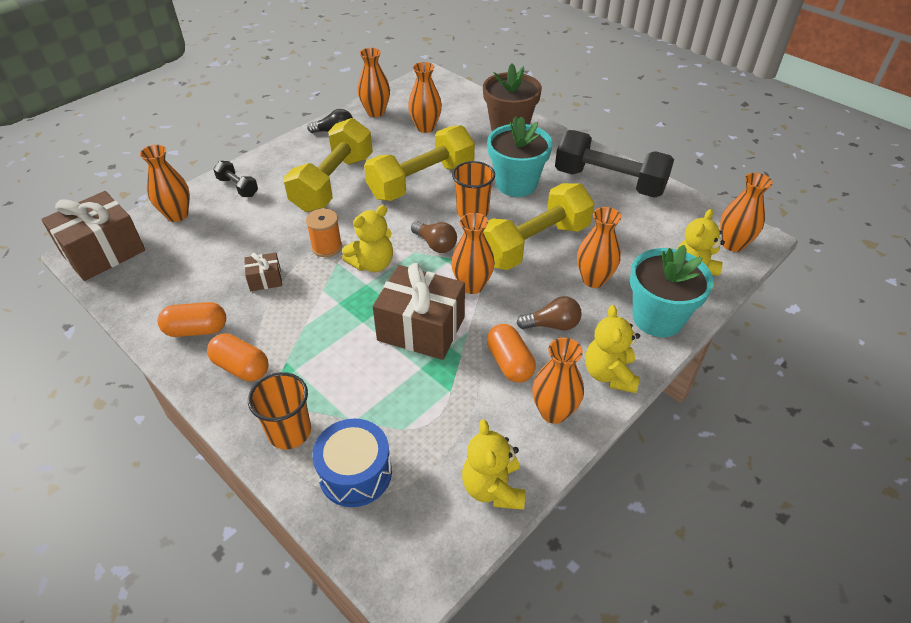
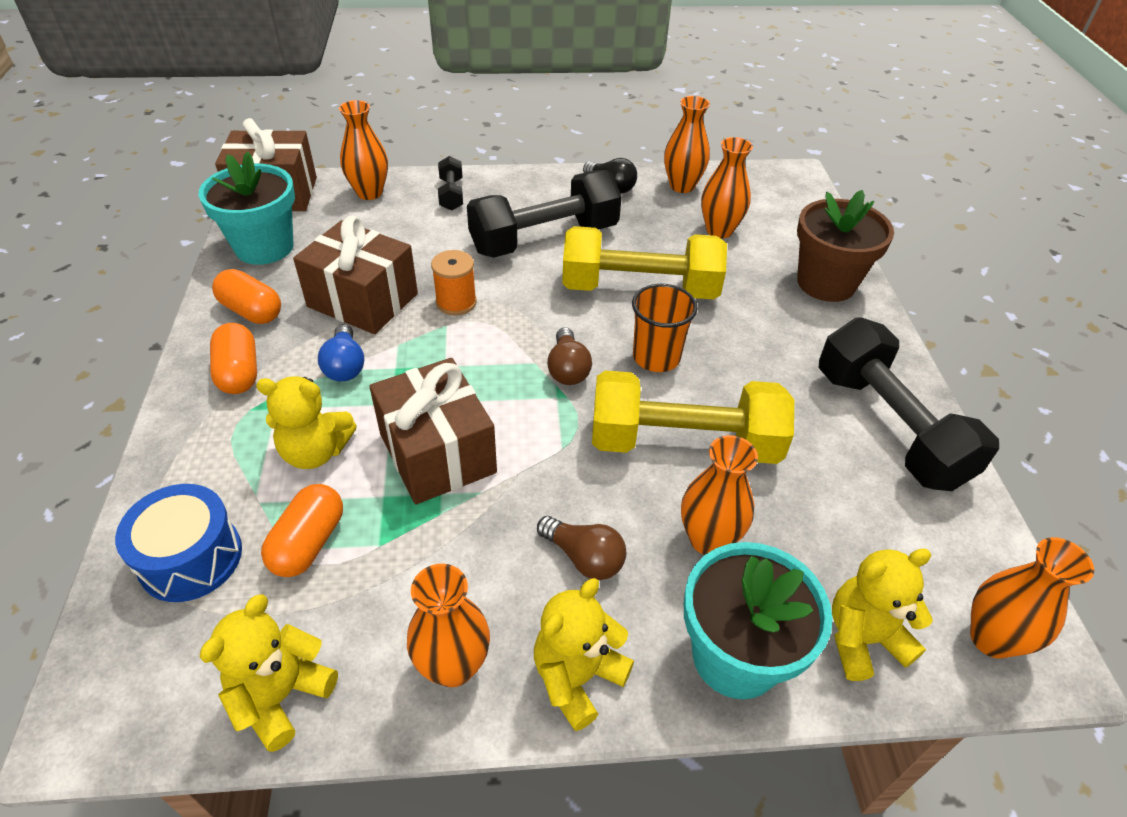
camera: 40 degrees right, 0 degrees up
(265, 279) = (363, 300): brown gift -> brown gift, size x2.12
(289, 432) = (195, 467): orange cup -> none
(306, 321) = (345, 365): none -> blue light bulb
(333, 183) = (544, 239): yellow dumbbell -> black dumbbell
(372, 264) = (477, 348): yellow teddy bear -> yellow teddy bear (315, 452)
(472, 285) = (550, 442): orange vase -> none
(509, 363) = (479, 565): orange capsule -> orange capsule (309, 543)
(516, 184) = (752, 355): turquoise flower pot -> turquoise flower pot (264, 247)

